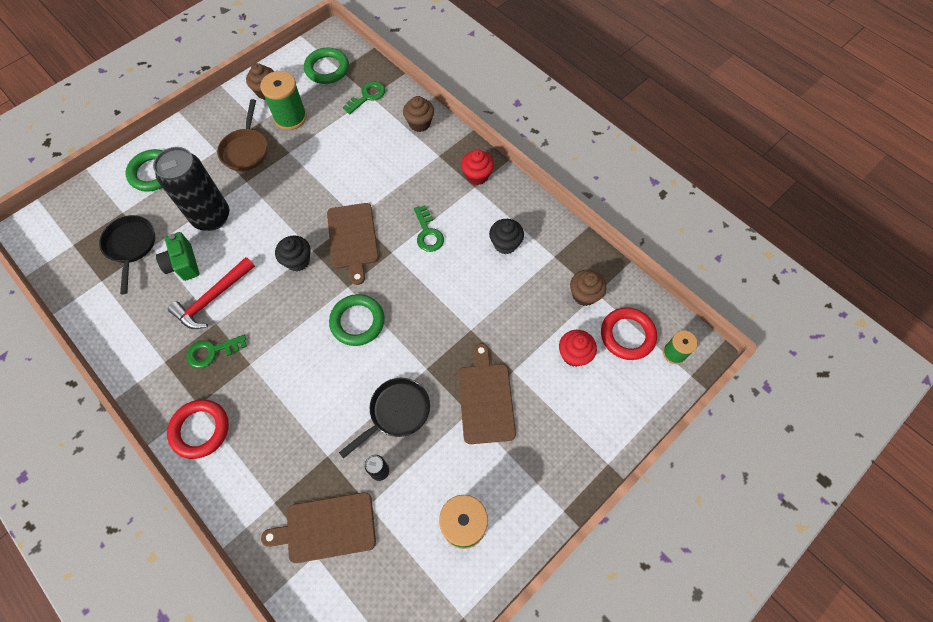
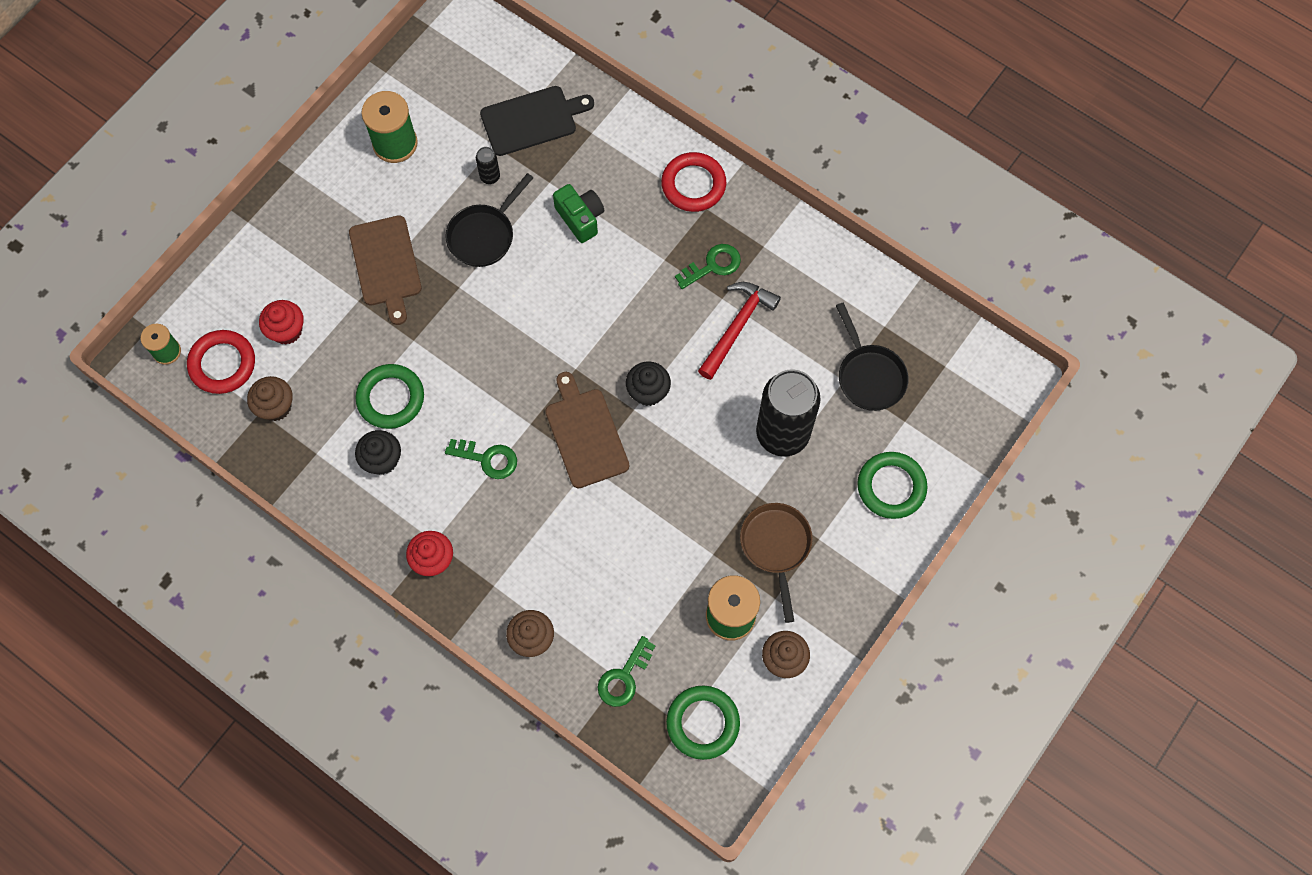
camera: 170 degrees right, 5 degrees up
(183, 264) = (792, 363): green camera -> green camera (580, 218)
(326, 528) = (532, 120): brown cutting board -> black cutting board
(357, 321) = (552, 327): green ring -> green ring (391, 398)
(428, 233) = (487, 459): green key -> green key turned 135 degrees clockwise

